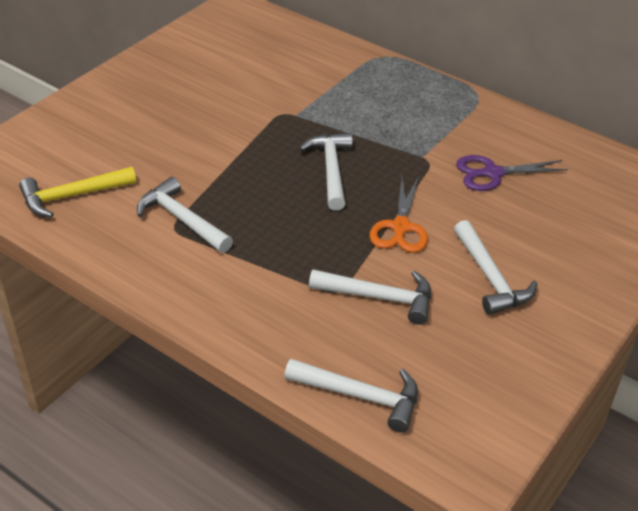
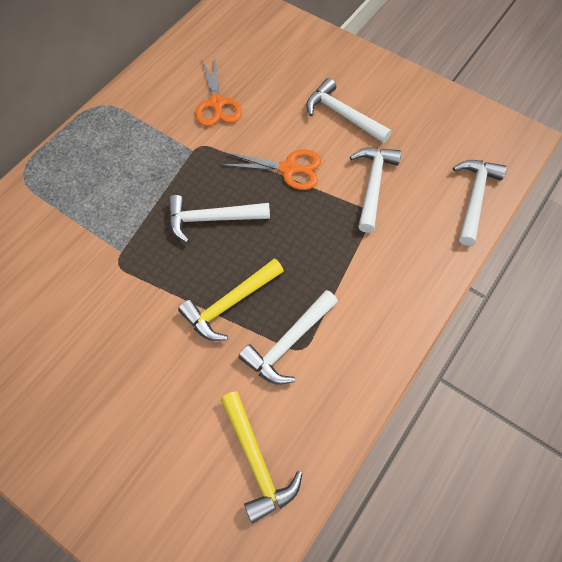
camera: 90 degrees left, 20 degrees up
(230, 182) = (230, 304): none -> yellow hammer
(490, 278) = (342, 115): white hammer -> white hammer turned 120 degrees counterclockwise
(492, 173) = (216, 103): purple scissors -> orange scissors

